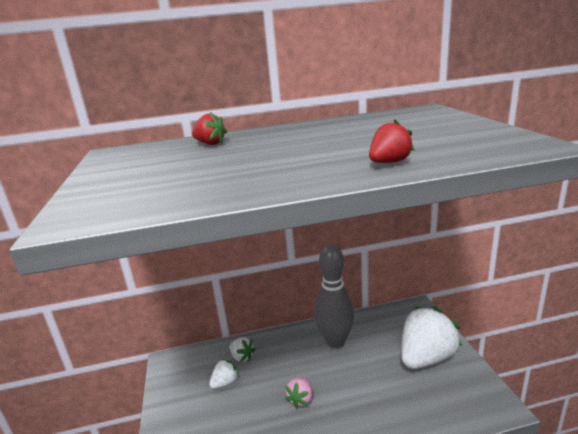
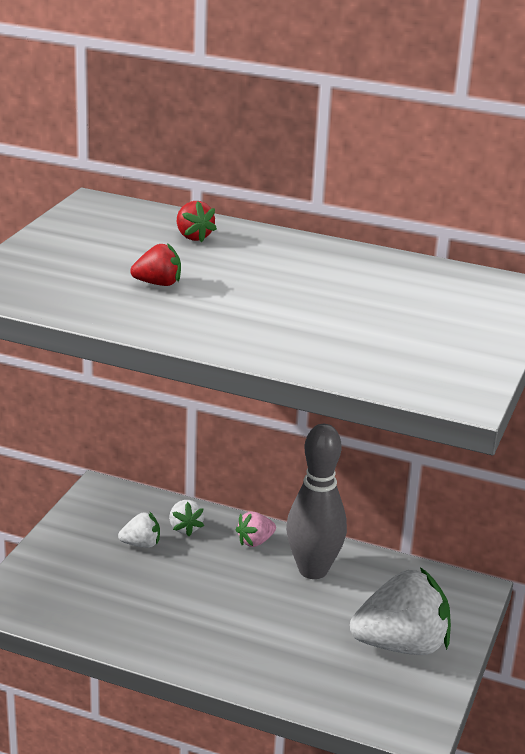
camera: 30 degrees right, 5 degrees up
(301, 399) = (205, 603): pink strawberry -> pink strawberry (255, 541)
(389, 162) = (289, 347): red strawberry -> red strawberry (158, 284)

